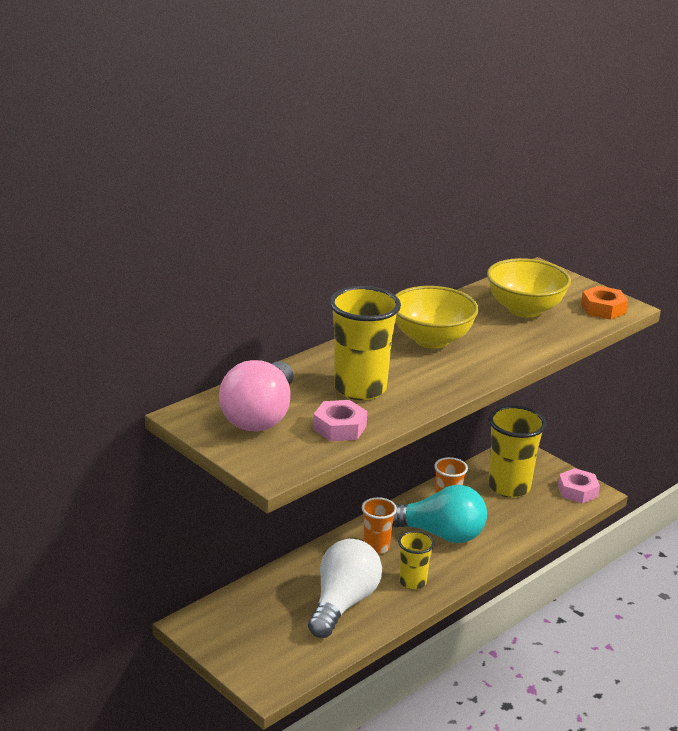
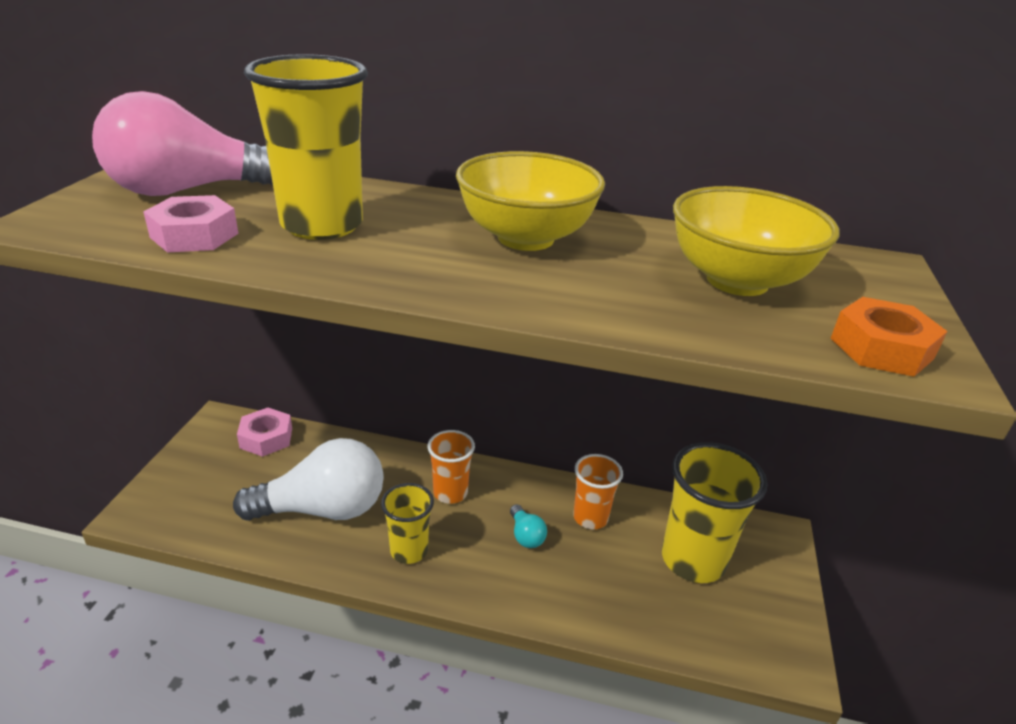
camera: 55 degrees right, 5 degrees up
(440, 534) = (526, 535): turquoise light bulb -> turquoise light bulb, size x0.40
(577, 491) = (773, 640): pink nut -> pink nut (266, 438)

